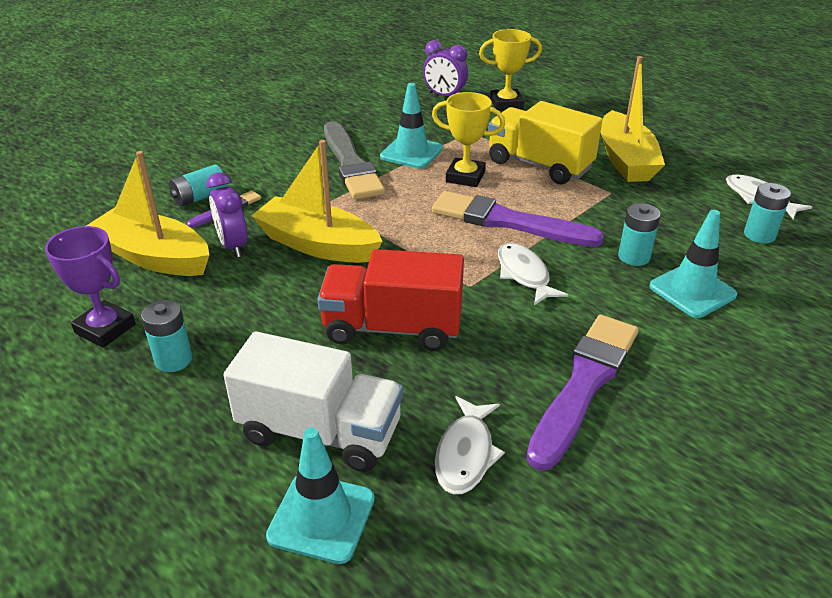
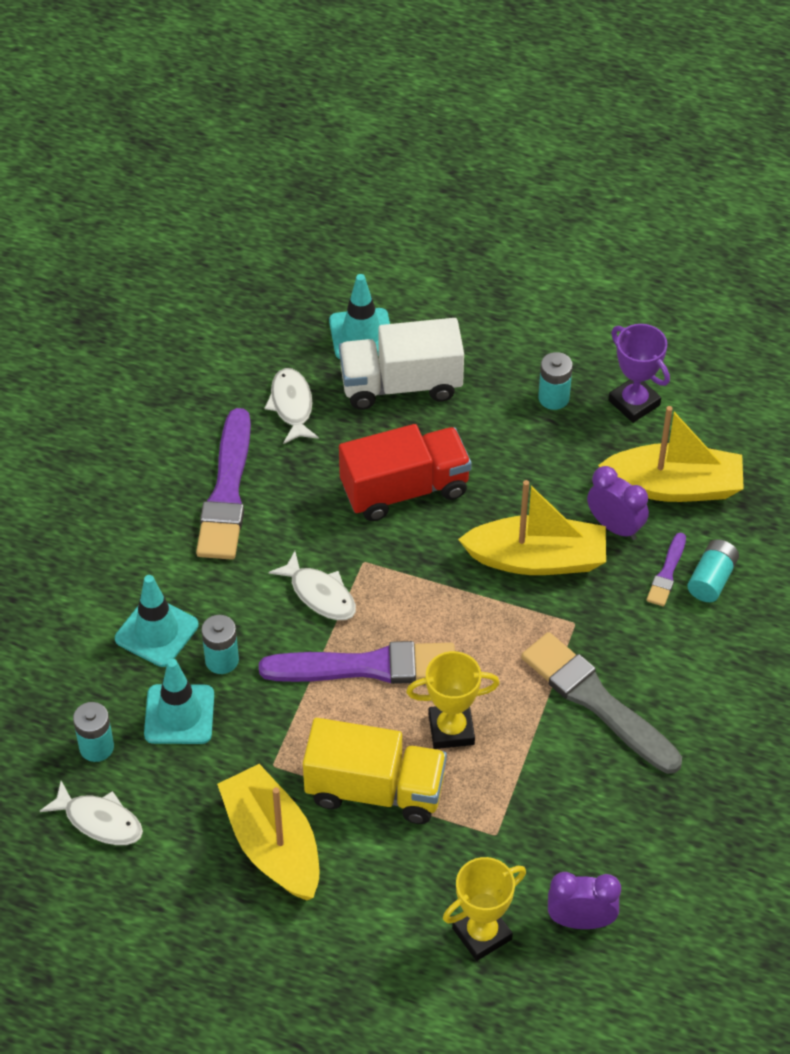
camera: 155 degrees right, 15 degrees up
(105, 329) = (634, 403): purple trophy -> purple trophy turned 45 degrees clockwise
(411, 153) = (541, 754): turquoise traffic cone -> turquoise traffic cone (179, 714)

